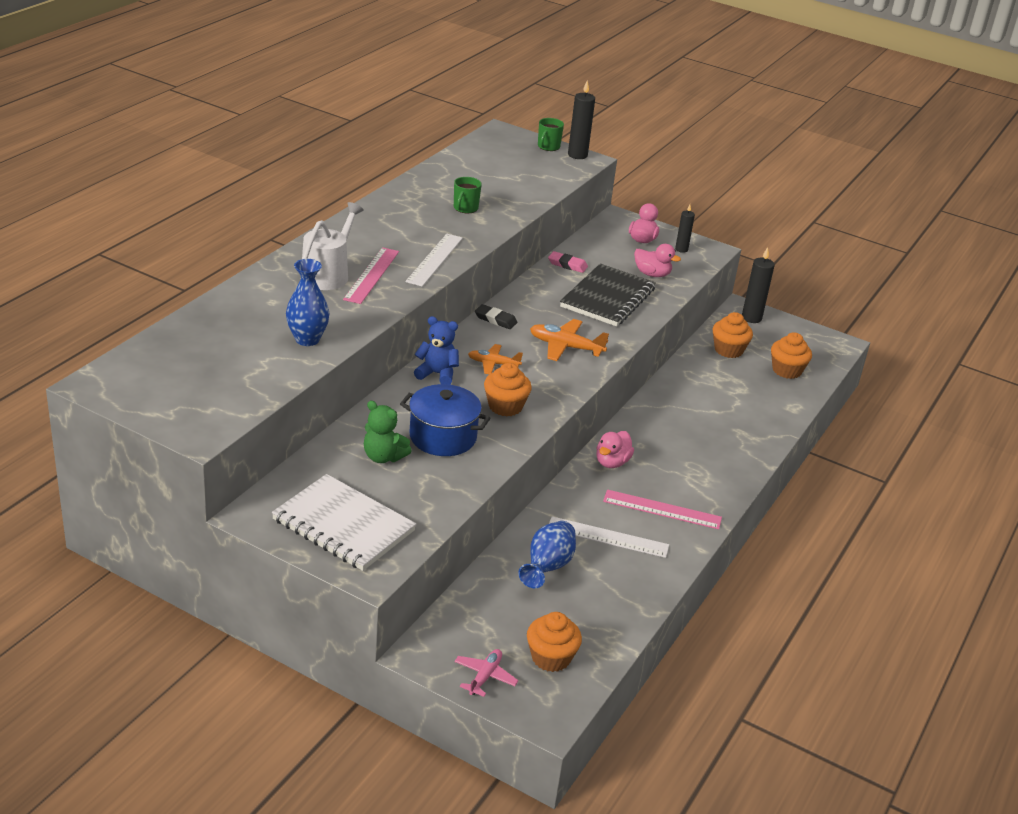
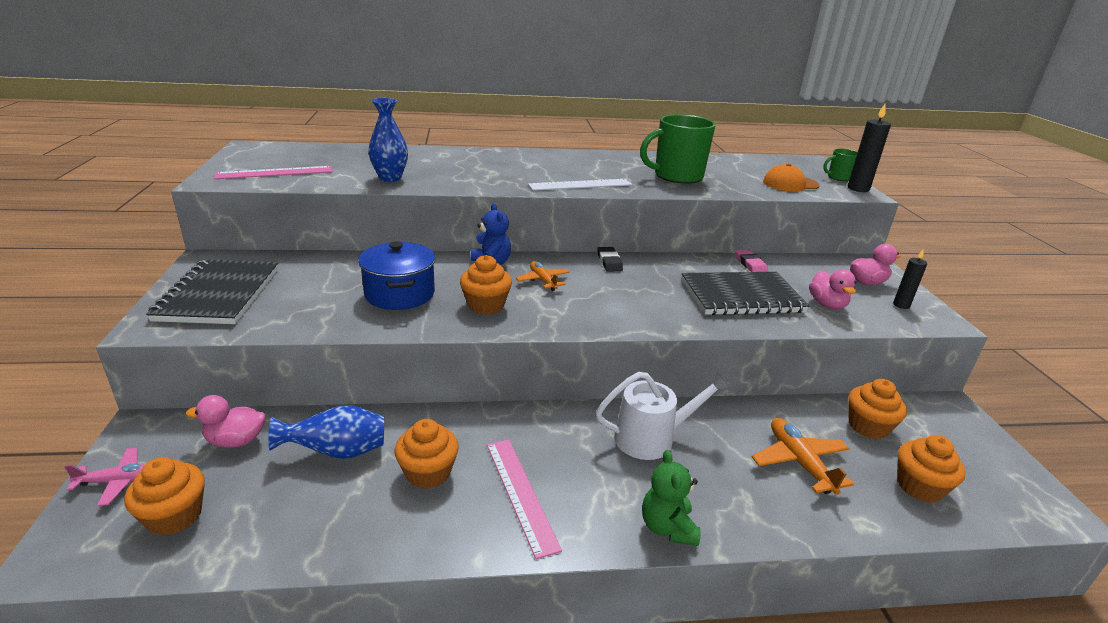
camera: 55 degrees right, 5 degrees down
(328, 274) = (491, 164): white watering can -> white watering can (651, 438)
(343, 525) = (219, 294): white notebook -> black notebook
(371, 275) = (516, 174): pink ruler -> pink ruler (275, 173)
(383, 457) = (339, 280): green teddy bear -> green teddy bear (667, 527)
(465, 208) = (677, 176): green mug -> green mug, size x2.01
(537, 174) = (790, 184): none -> orange cap
(565, 347) = (626, 302): orange plane -> orange plane (799, 462)
(608, 537) = (428, 473): white ruler -> orange cupcake
(612, 462) = (559, 425): pink duck -> pink duck (236, 441)
(751, 318) = (951, 419): black candle -> none

